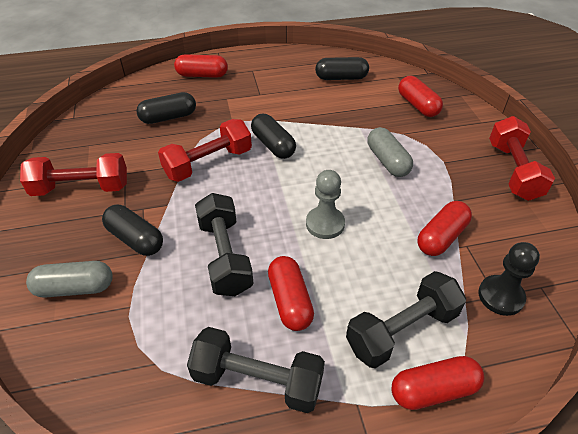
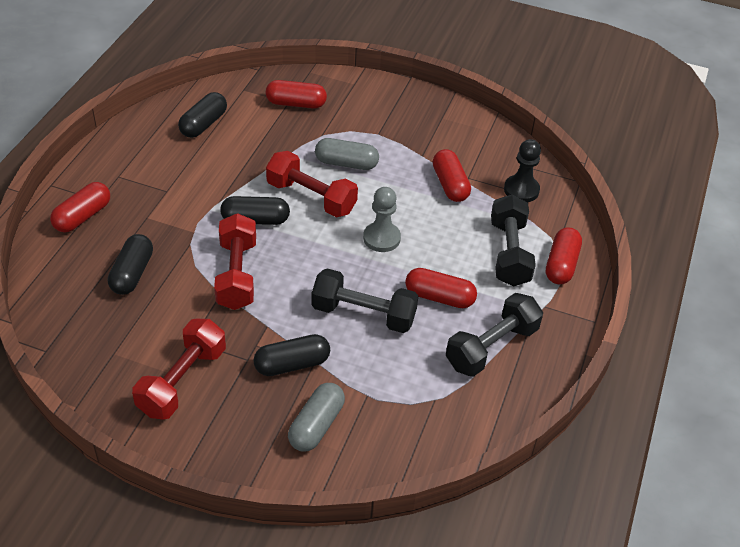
camera: 60 degrees left, 0 degrees up
(513, 171) = (422, 106): red dumbbell -> red dumbbell (311, 197)

